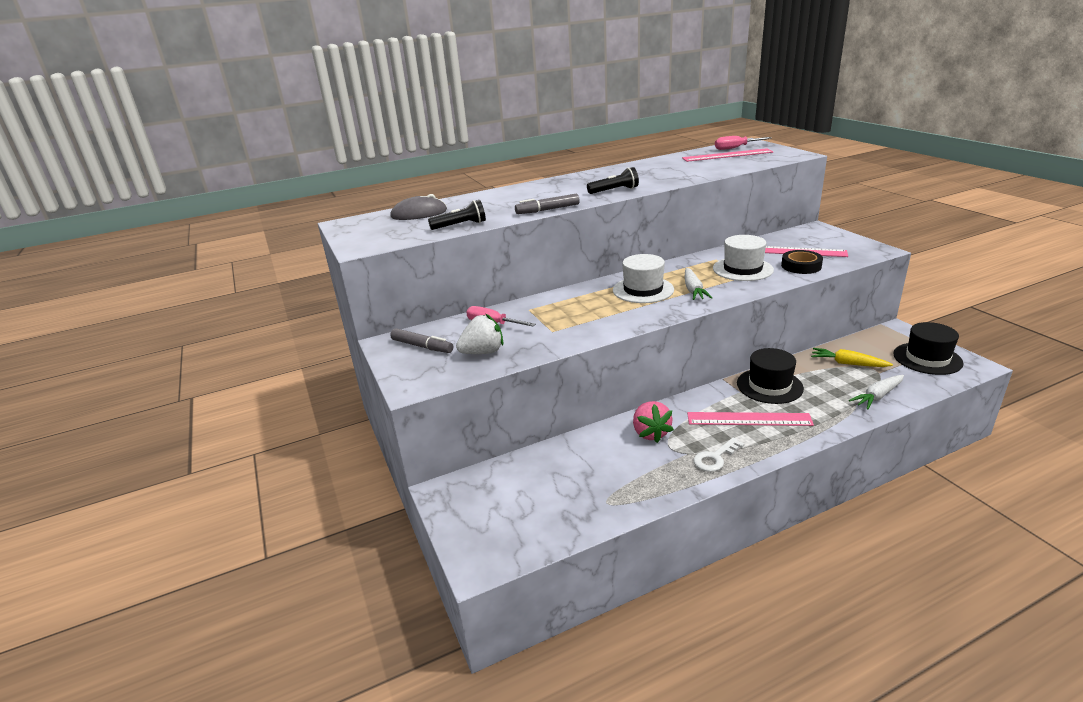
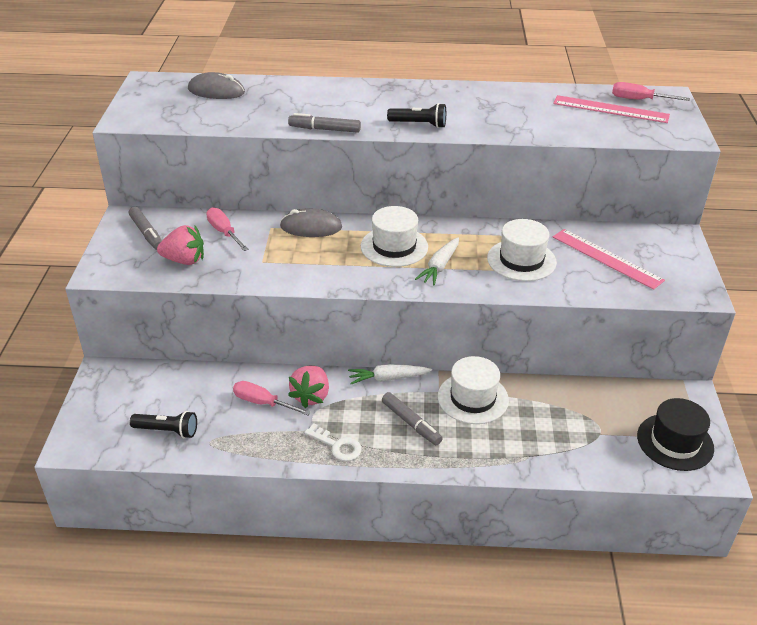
camera: 25 degrees right, 10 degrees up
(460, 225) = (229, 122): black flashlight -> black flashlight (167, 431)
(483, 352) = (184, 260): white strawberry -> pink strawberry
(561, 299) = (311, 227): none -> grey mouse
(616, 454) = (262, 402): none -> pink screwdriver
(715, 458) = (337, 446): white key -> white key turned 135 degrees counterclockwise
(749, 419) = (411, 423): pink ruler -> grey marker
(769, 386) = (473, 398): black hat -> white hat
(801, 266) = (586, 281): black tape -> none
(848, 363) = (582, 410): yellow carrot -> none
(878, 396) = (563, 458): white carrot -> white carrot (388, 378)

